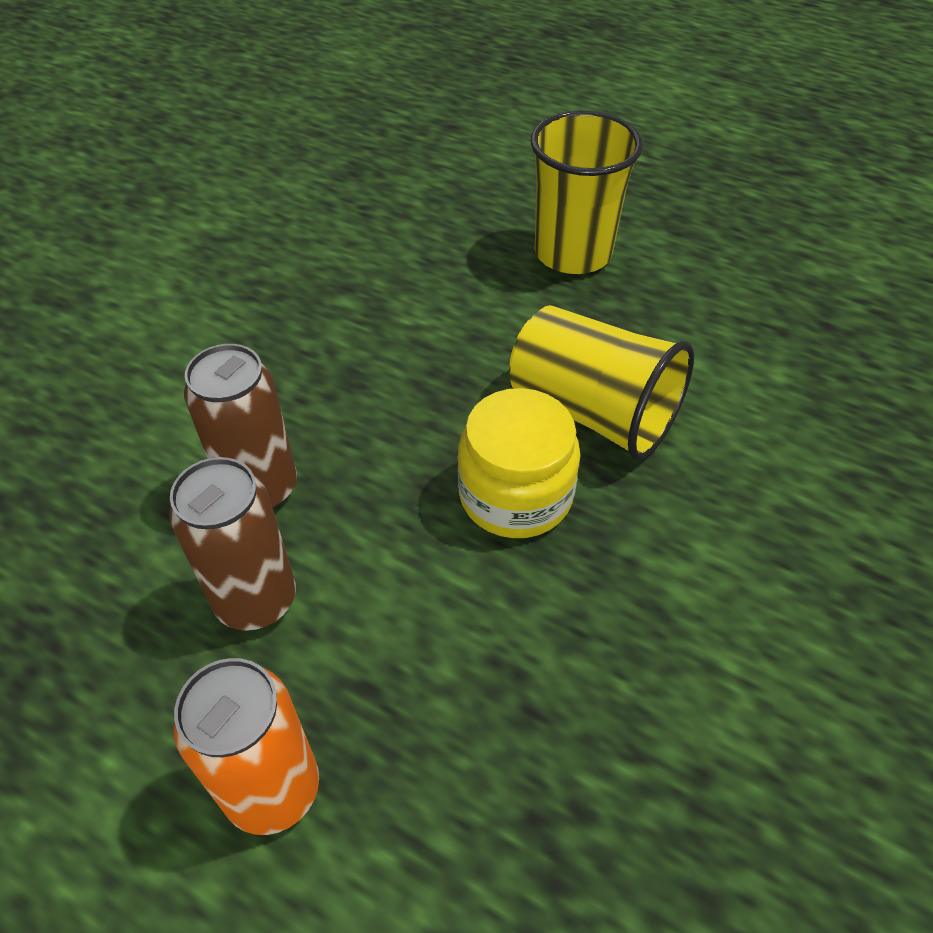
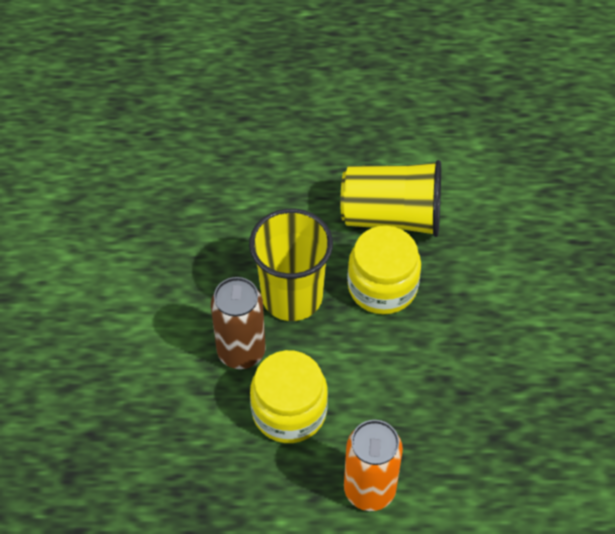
camera: 30 degrees left, 5 degrees up
(256, 600) = (289, 411): brown can -> yellow jar
(572, 253) = (310, 110): yellow cup -> yellow cup (292, 296)

